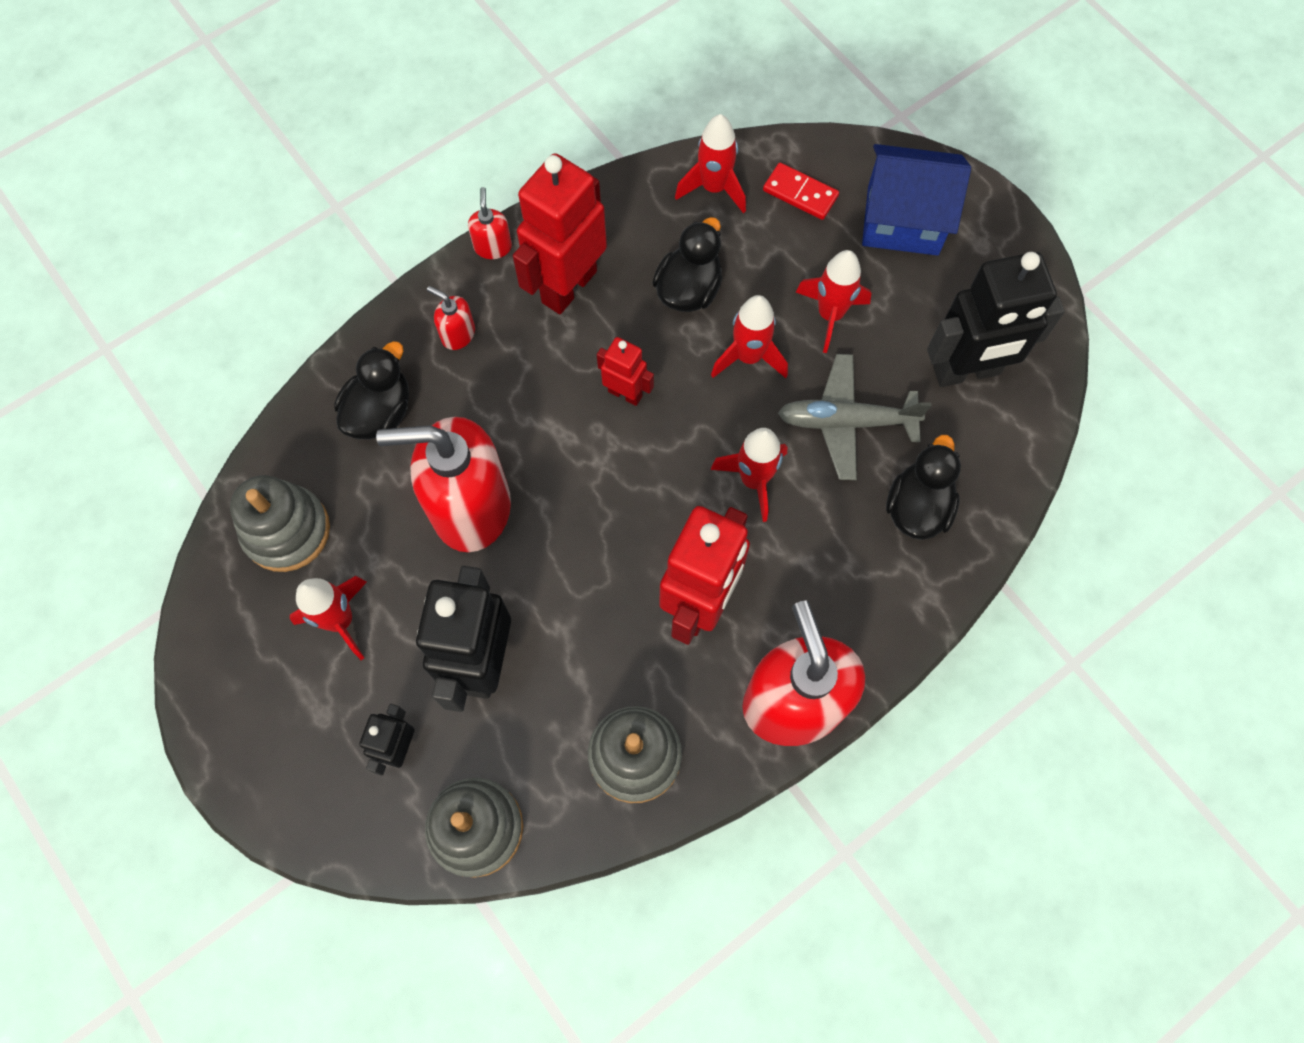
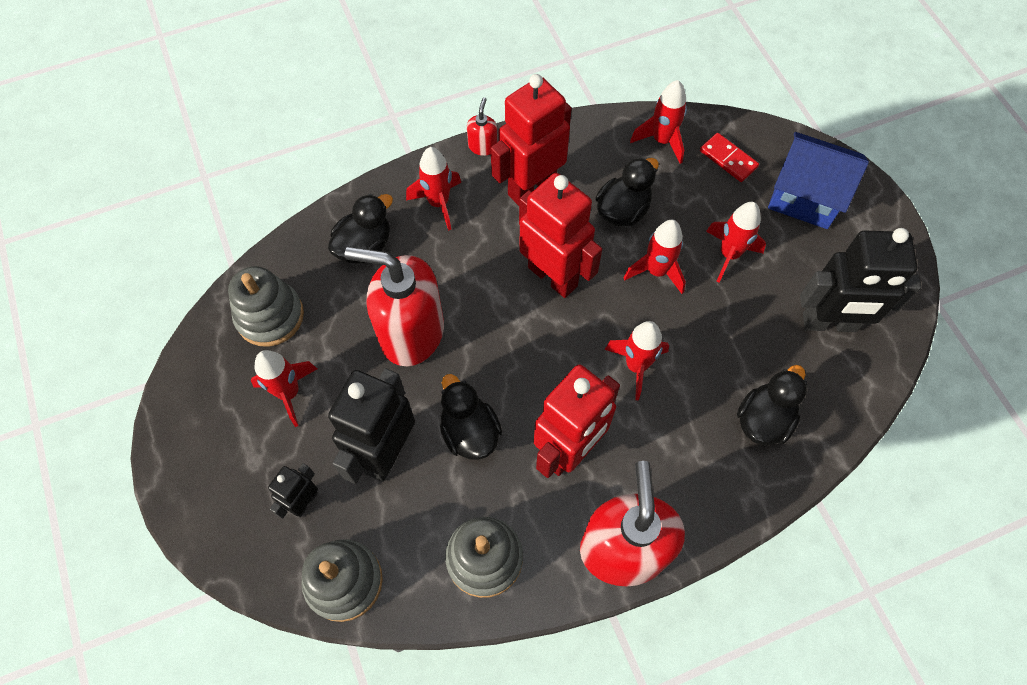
camera: 15 degrees right, 5 degrees down
(458, 334) = (438, 203): red soap dispenser -> red rocket
(576, 611) = (469, 432): none -> black duck
(625, 393) = (553, 276): red robot -> red robot, size x1.95
(846, 422) = (721, 339): grey plane -> none

